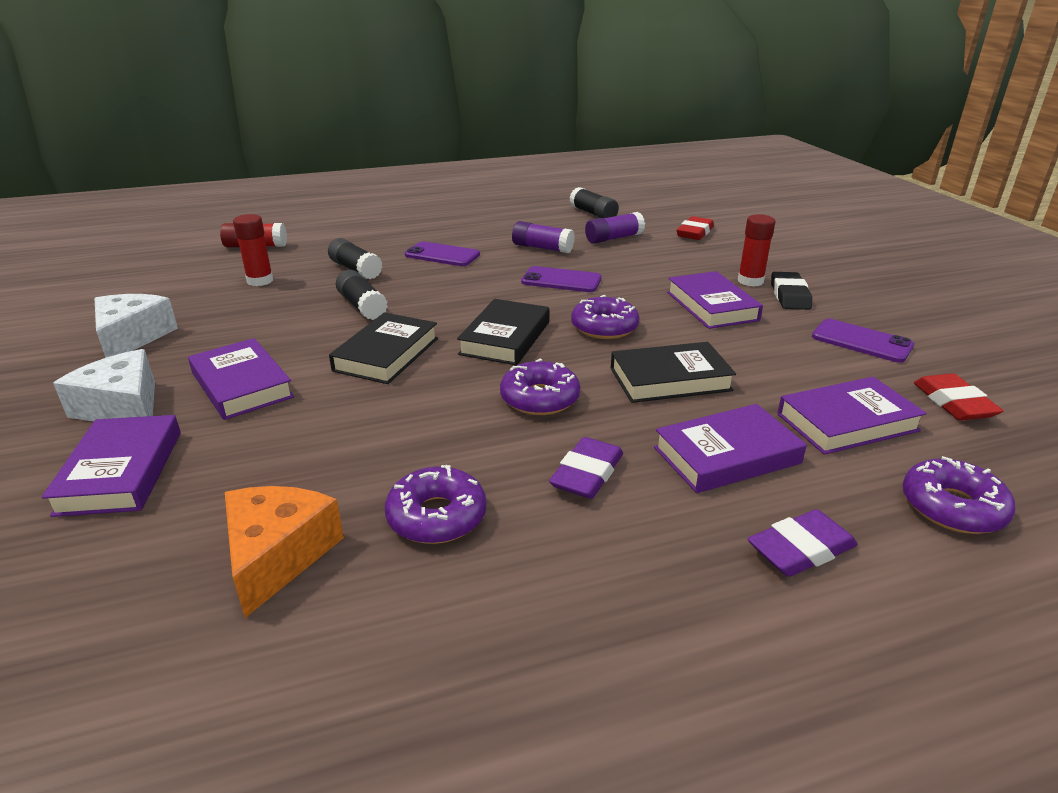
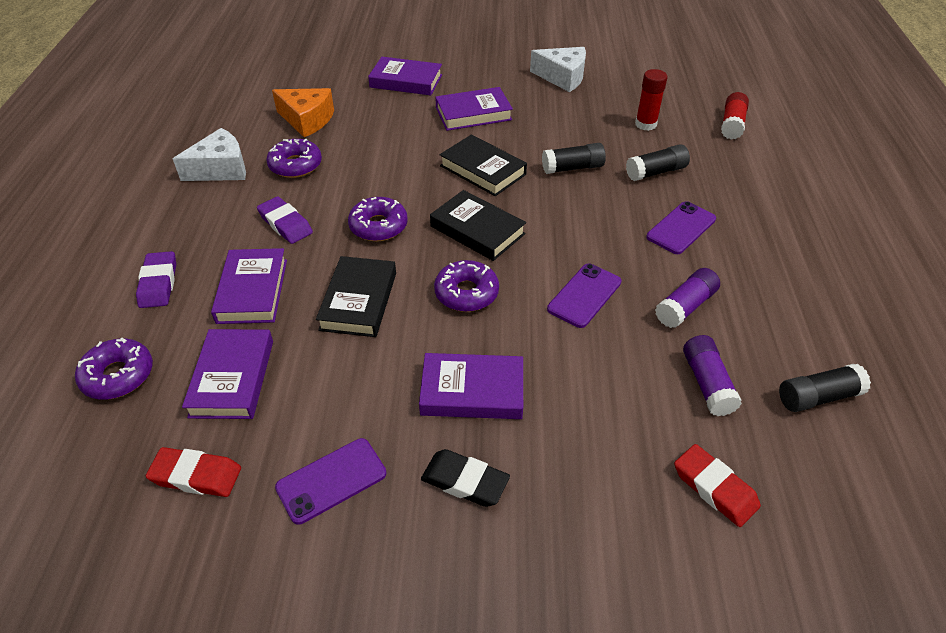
camera: 110 degrees right, 15 degrees up
(123, 407) = (471, 78): white cheese -> white cheese (221, 169)
(750, 281) = (521, 463): red glue stick -> none

